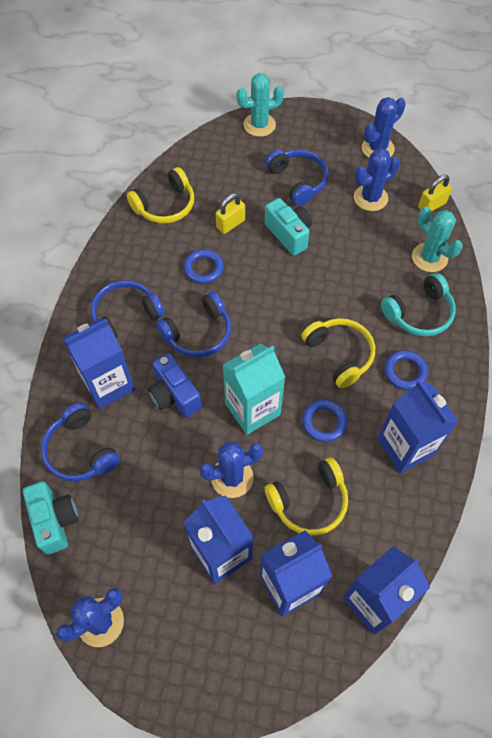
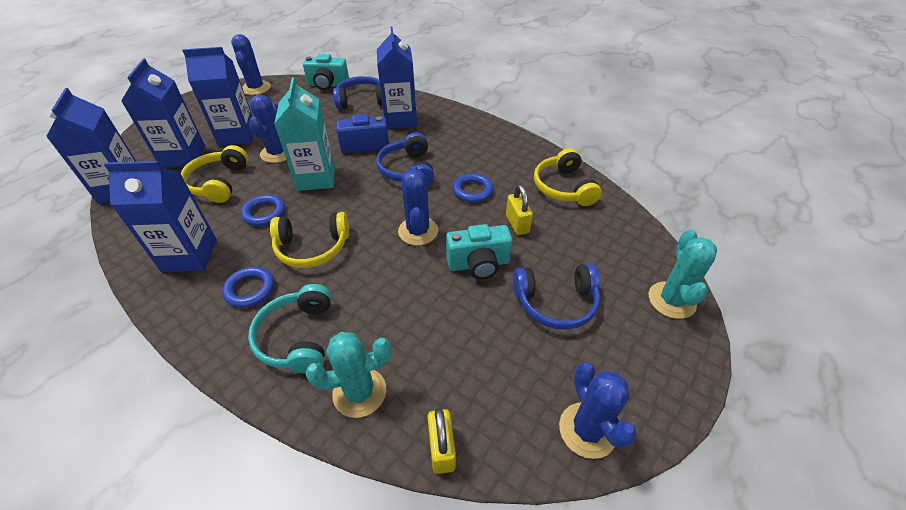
camera: 115 degrees right, 15 degrees down
(125, 315) = (453, 139): blue headphones -> none
(370, 198) = (493, 371): blue cactus -> blue cactus (418, 231)

